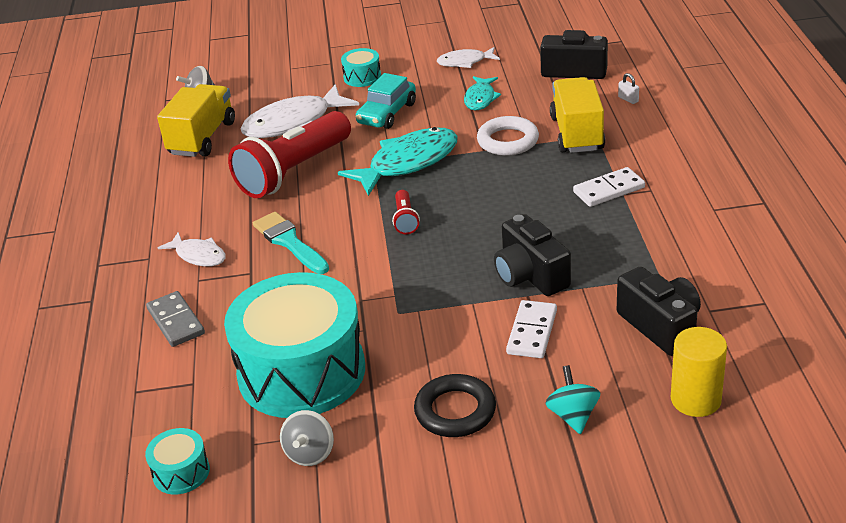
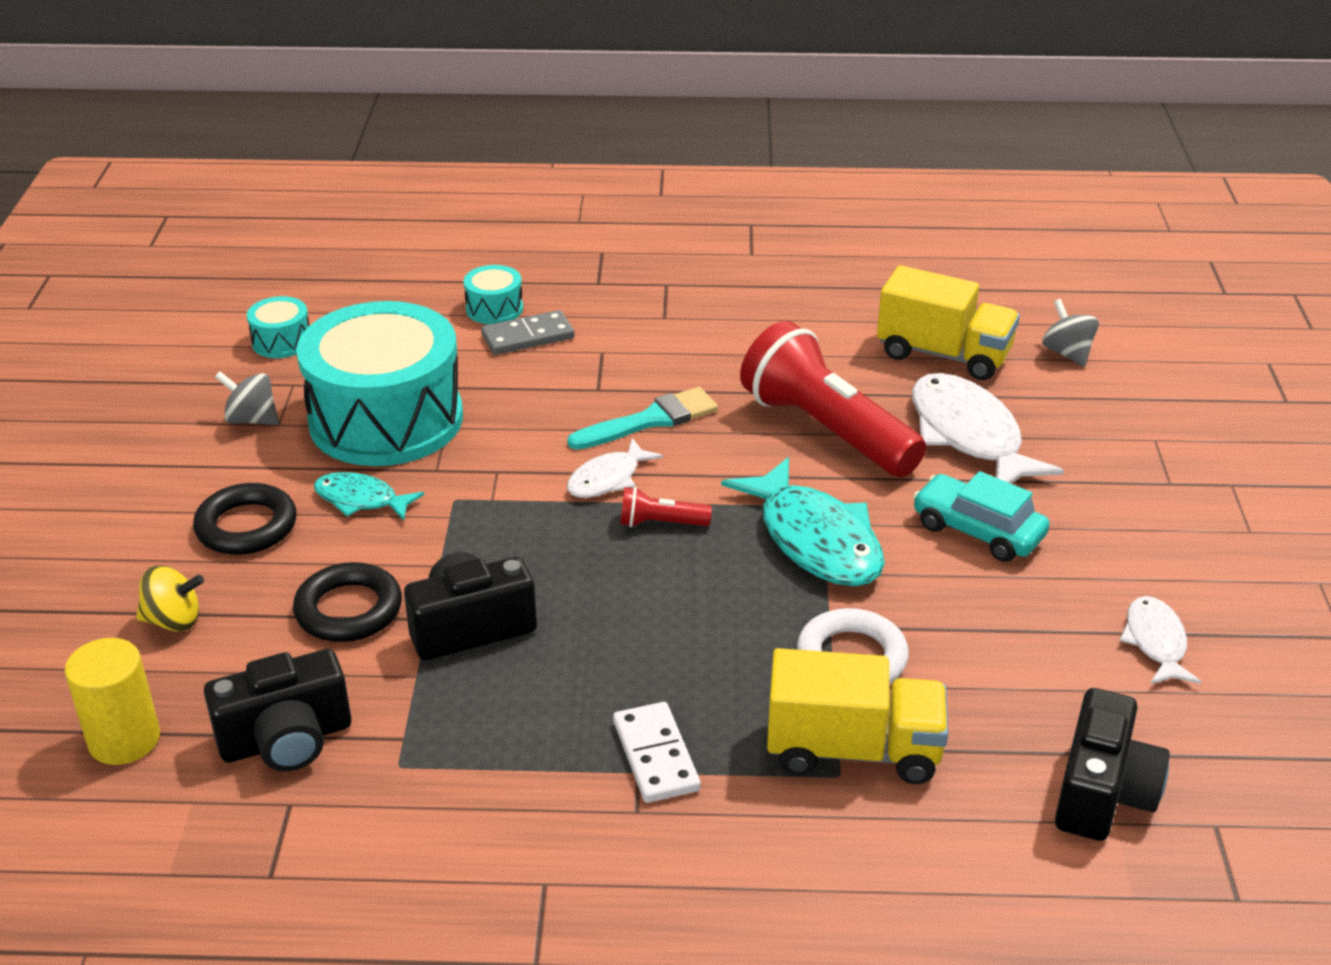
camera: 95 degrees right, 0 degrees up
(198, 255) = (652, 351): white fish -> white fish (608, 479)
(362, 77) = (1111, 513): turquoise drum -> turquoise drum (494, 309)
(480, 98) = (1008, 644): turquoise fish -> turquoise fish (361, 500)
(532, 332) = (349, 610): white domino -> black ring
(573, 416) = (174, 620): turquoise spinning top -> yellow spinning top
(628, 99) = (966, 851): white padlock -> none

